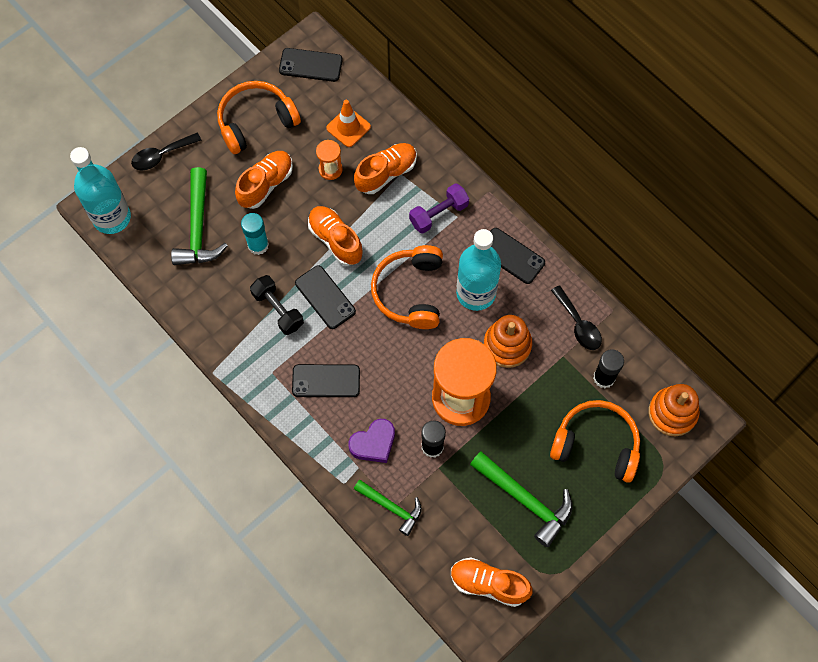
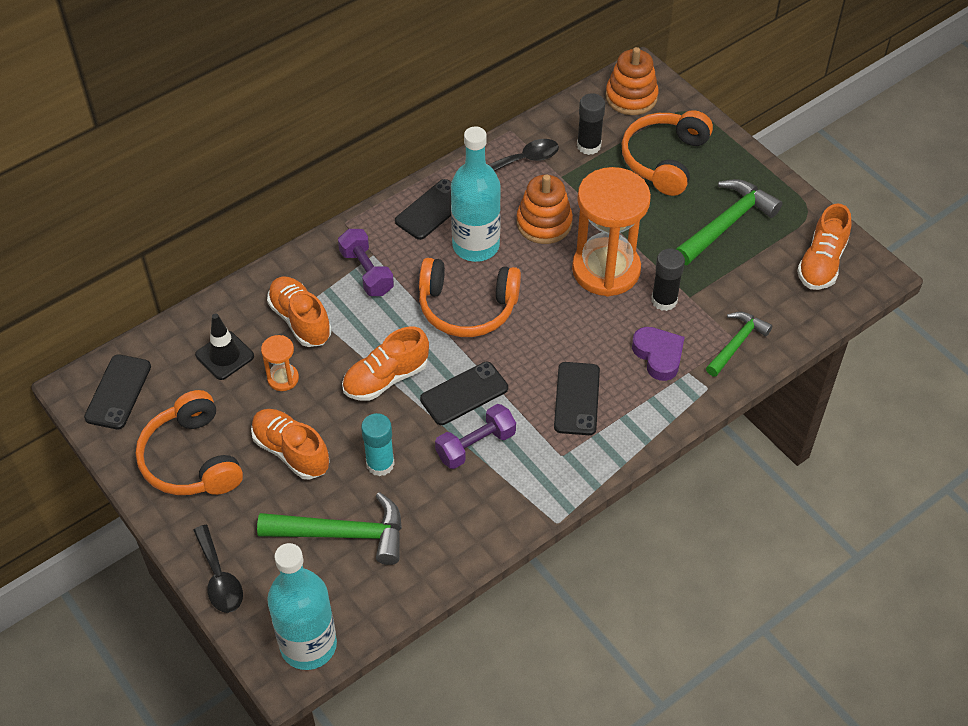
camera: 85 degrees left, 15 degrees down
(278, 309) = (475, 445): black dumbbell -> purple dumbbell
(348, 127) = (224, 355): orange traffic cone -> black traffic cone

